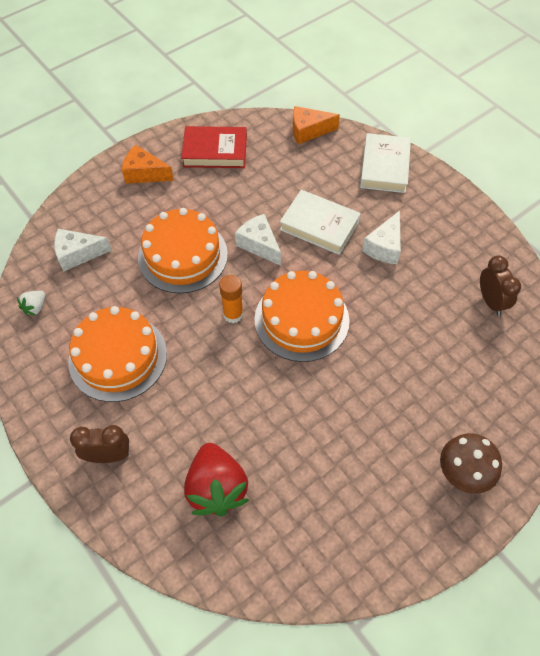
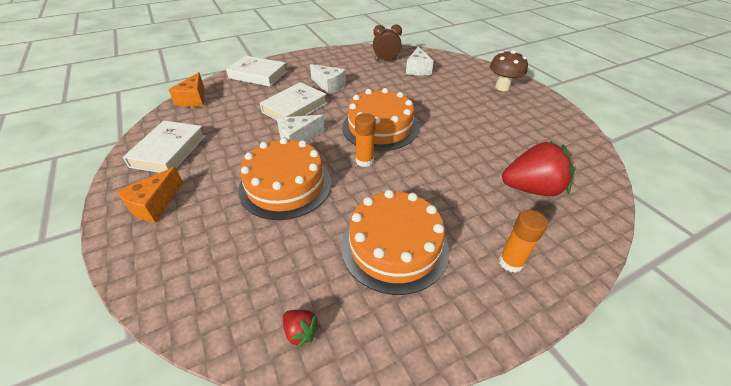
camera: 80 degrees left, 15 degrees down
(35, 307) = (301, 332): white strawberry -> red strawberry
(78, 254) = (236, 277): white cheese -> white cheese (418, 69)
(108, 455) = (511, 262): brown clock -> orange glue stick
(215, 151) = (169, 151): red book -> white book

